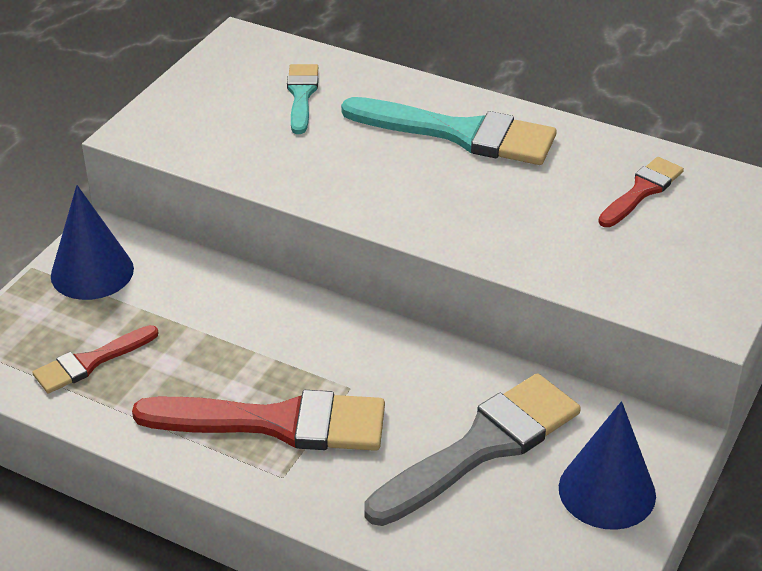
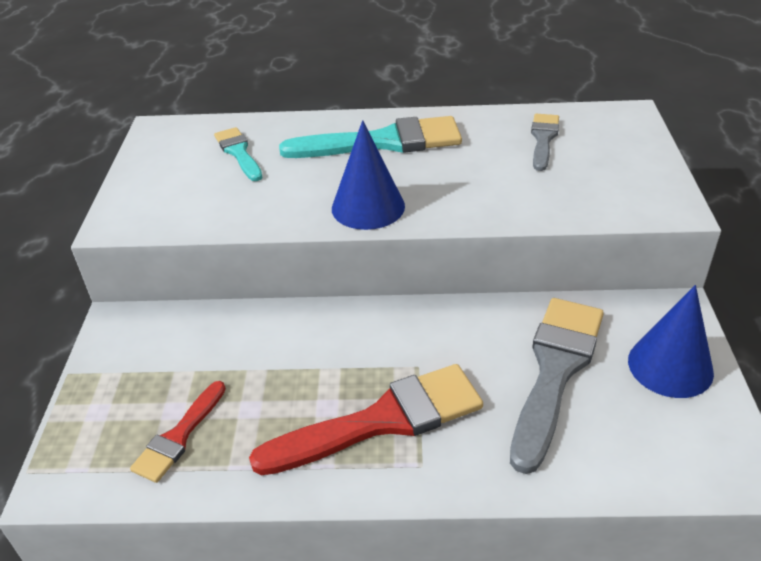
camera: 25 degrees left, 0 degrees up
(92, 272) = (128, 356): blue cone -> blue cone (368, 207)
(642, 191) = (543, 139): red brush -> grey brush

